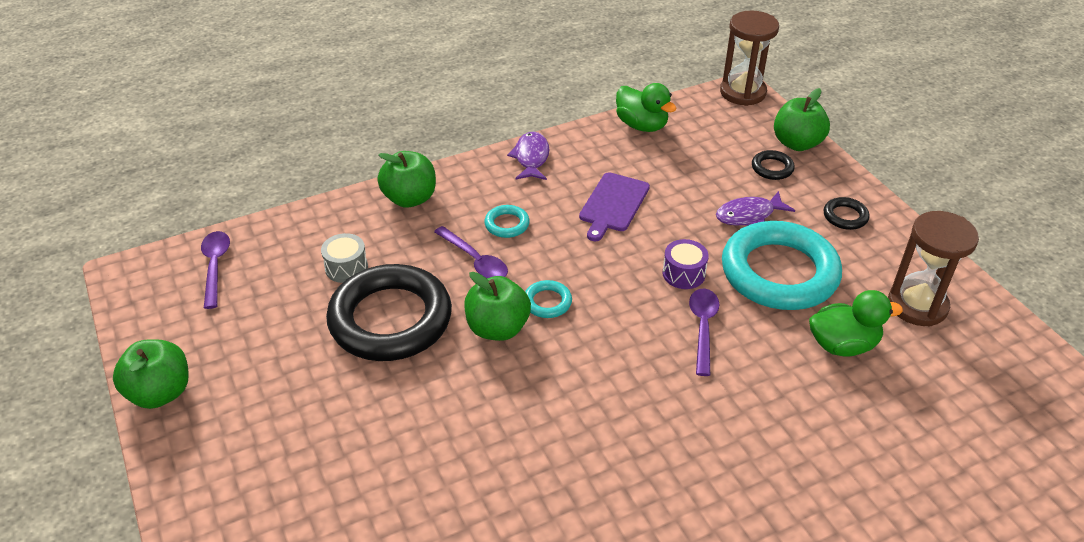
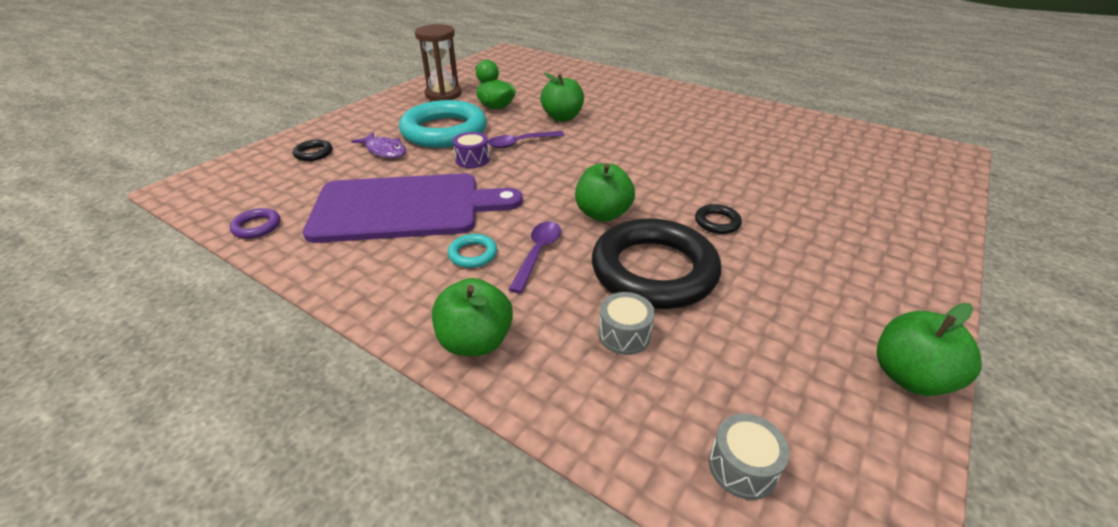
camera: 120 degrees left, 5 degrees down
(215, 266) = (742, 467): purple spoon -> grey drum
(531, 158) = (346, 278): purple fish -> none
(547, 302) = (553, 202): turquoise ring -> none
(613, 204) = (405, 207): purple cutting board -> purple cutting board, size x2.04
(642, 125) = (257, 227): green duck -> purple ring
(742, 92) = (179, 188): brown hourglass -> none
(797, 143) = (271, 150): green apple -> green apple (562, 117)
(845, 216) = (366, 121): black ring -> black ring (717, 222)

